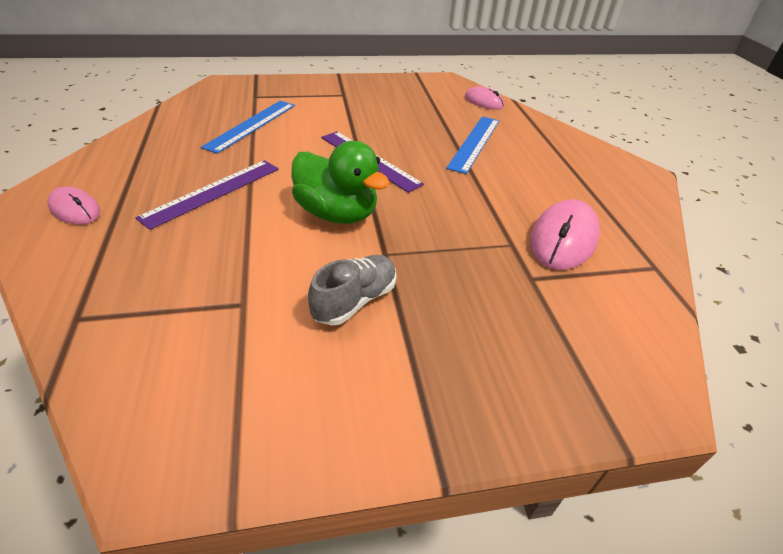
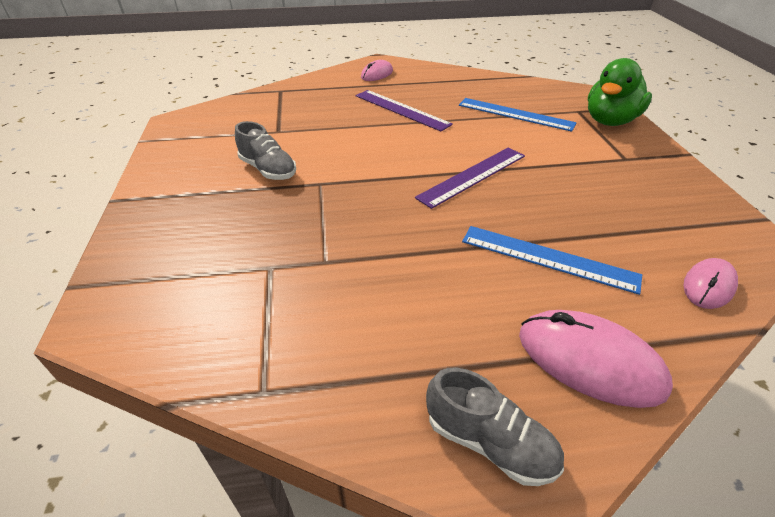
camera: 95 degrees right, 0 degrees up
(337, 214) = (376, 160): green duck -> green duck (610, 121)
(563, 239) = (330, 307): pink mouse -> pink mouse (589, 361)
(629, 181) = (489, 442): none -> grey shoe

